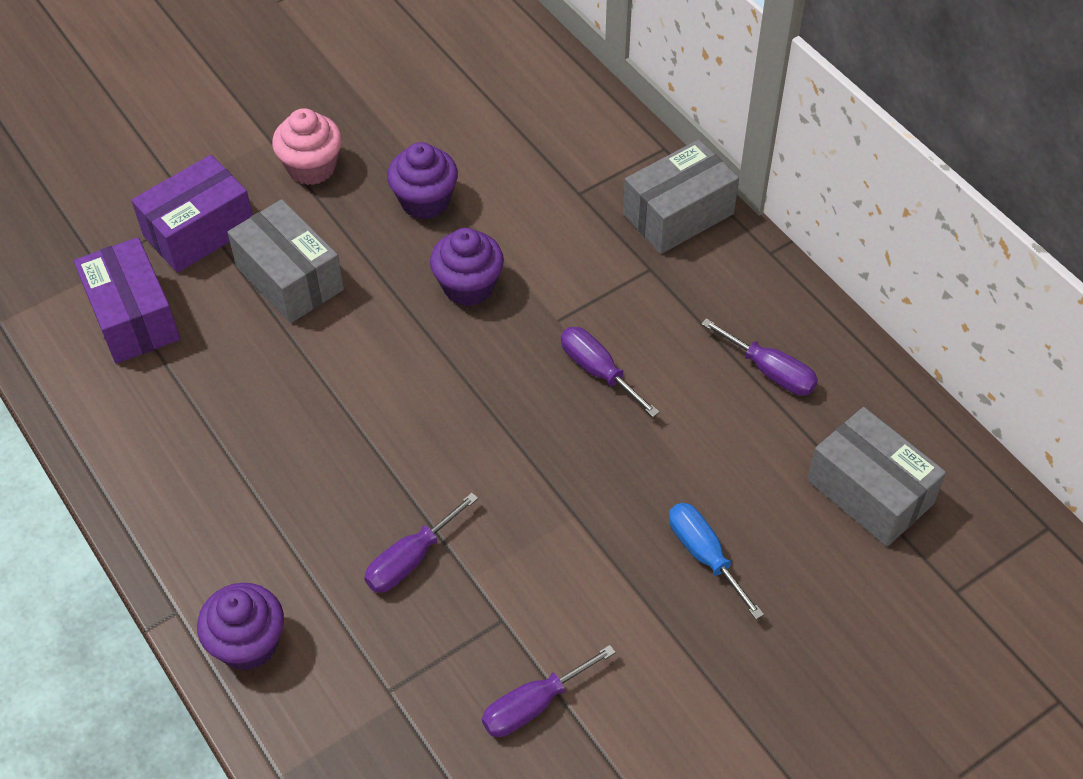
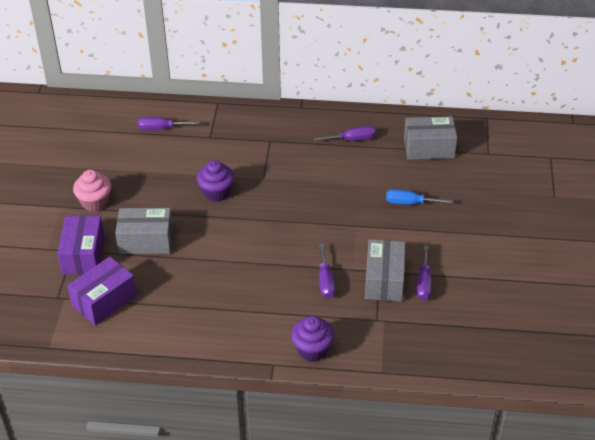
camera: 50 degrees left, 10 degrees down
(133, 317) = (104, 300): purple box -> purple box turned 60 degrees counterclockwise
(425, 201) = (157, 180): purple cupcake -> none
(598, 371) = (300, 182): purple screwdriver -> purple screwdriver (161, 128)
(678, 214) = (254, 118): grey box -> grey box (384, 280)

